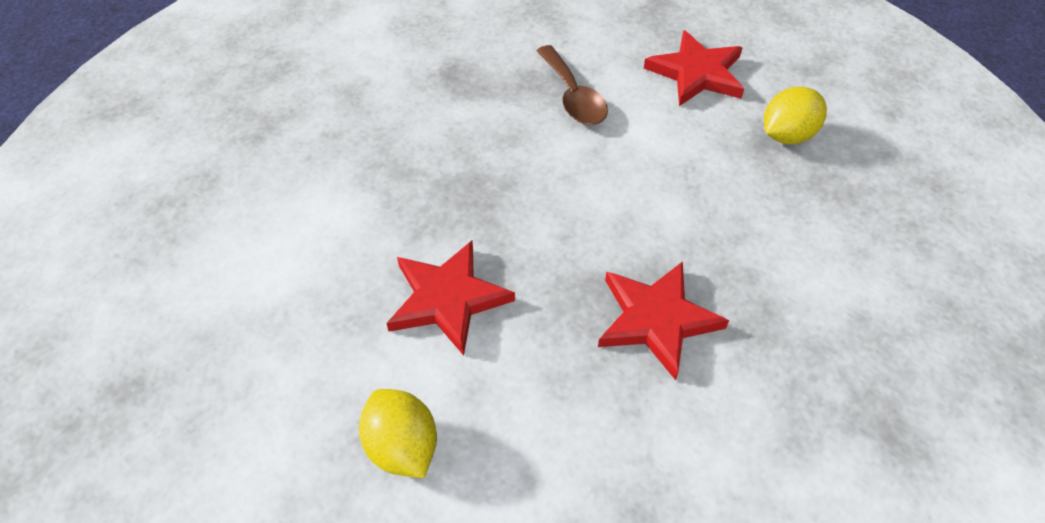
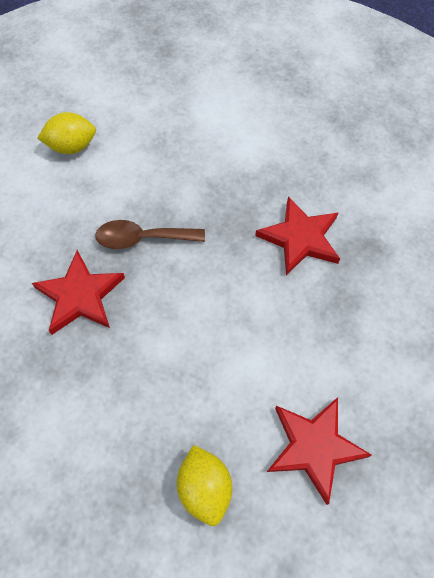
camera: 110 degrees right, 10 degrees up
(447, 299) = (153, 188): red star -> red star (300, 238)
(573, 96) = (314, 325): brown spoon -> brown spoon (142, 238)

